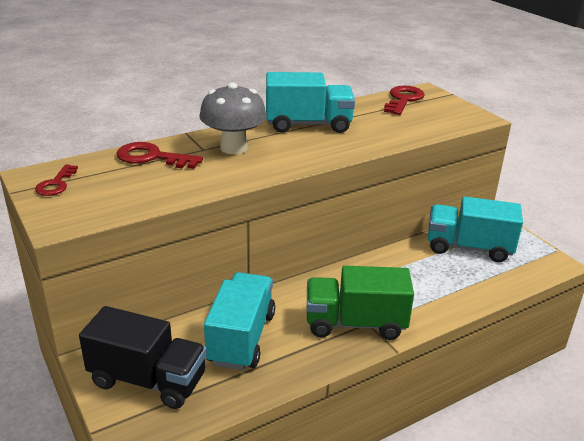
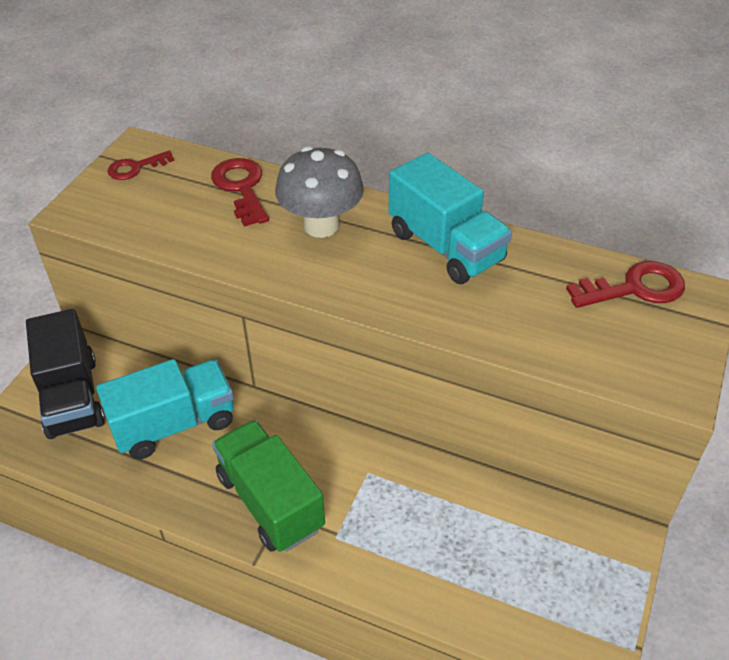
camera: 55 degrees right, 15 degrees up
(468, 247) = (528, 540): turquoise truck -> none

